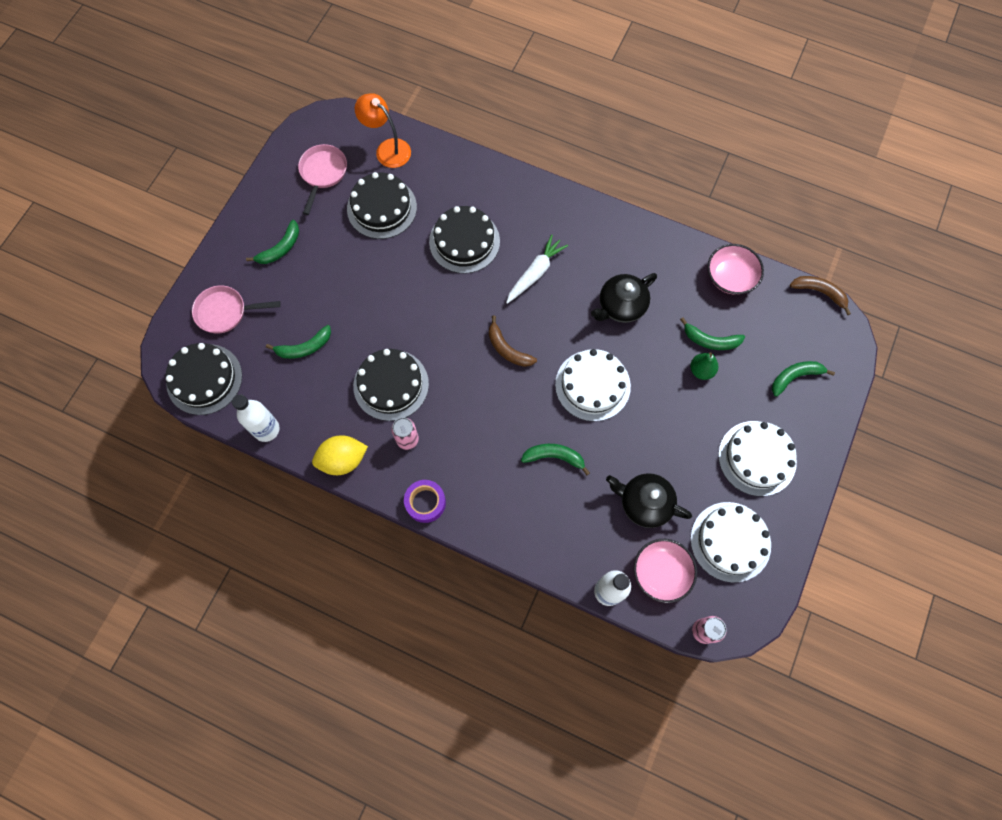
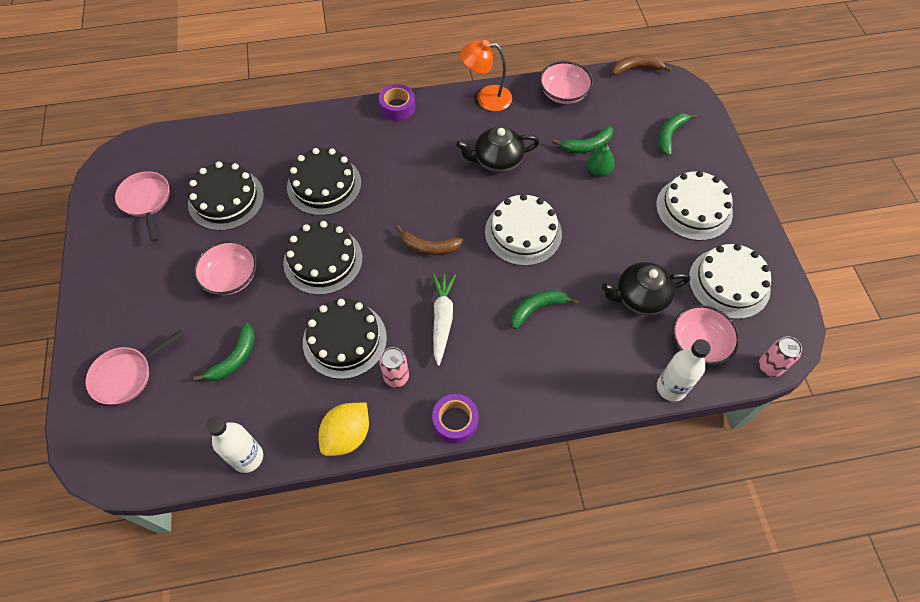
camera: 35 degrees left, 10 degrees down
(204, 379) = (146, 452): black cake -> black cake (323, 260)
(280, 248) = (147, 286): green banana -> none
(343, 279) = (231, 277): none -> pink bowl
(387, 149) = (197, 150): orange lamp -> orange lamp (486, 98)
(535, 273) = (406, 175): white carrot -> white carrot (442, 319)
(574, 204) = (397, 107): none -> purple tape
(621, 306) = (497, 160): black teapot -> black teapot turned 60 degrees clockwise

